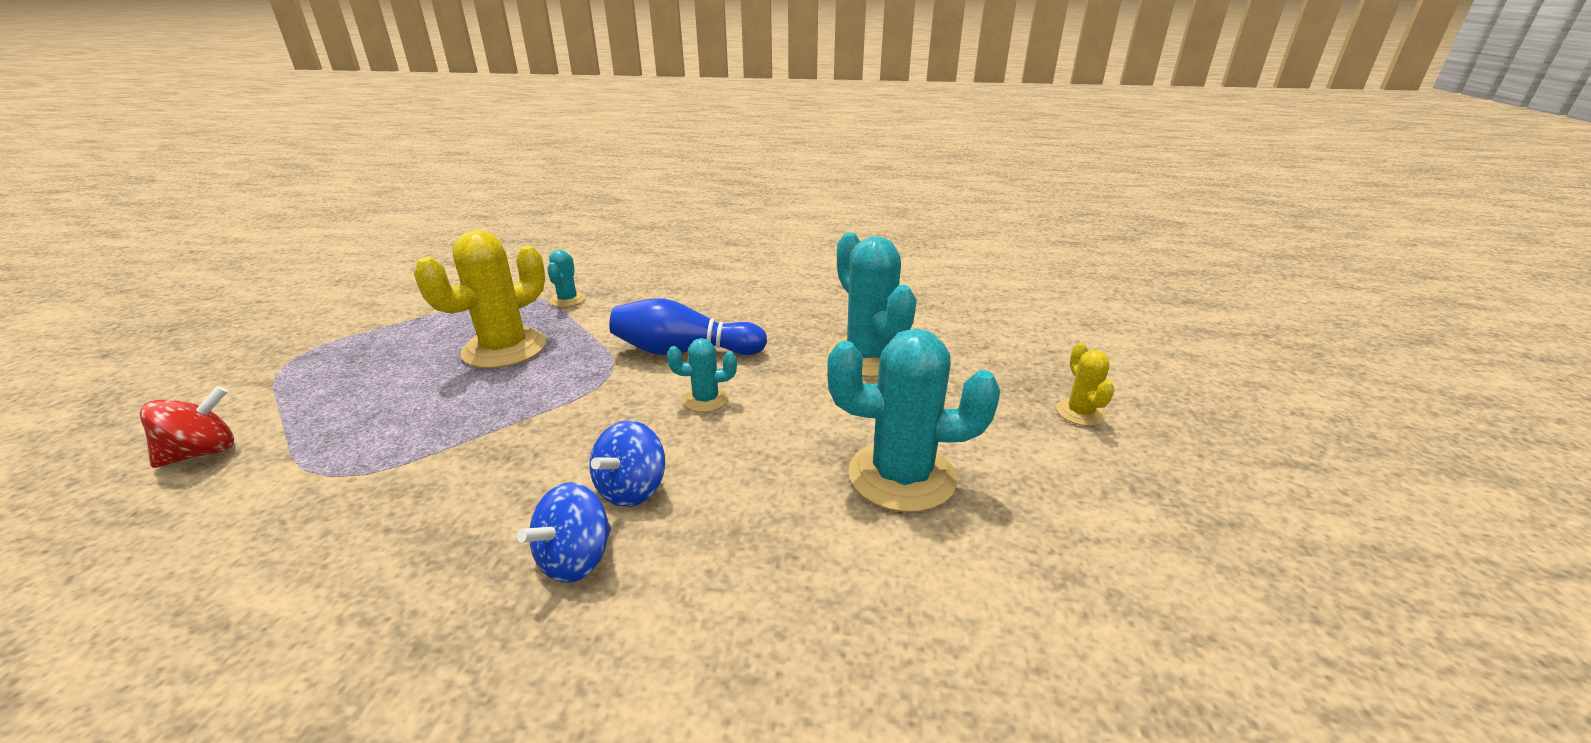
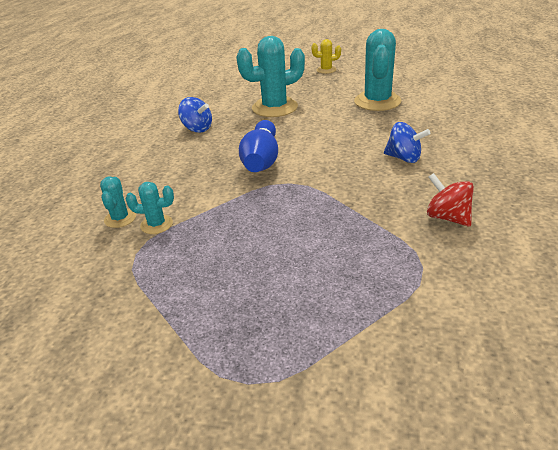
camera: 85 degrees left, 5 degrees up
(203, 452) = (416, 356): red spinning top -> red spinning top (447, 217)
(504, 349) = (246, 237): yellow cactus -> none
(576, 559) = (455, 164): blue spinning top -> blue spinning top (197, 129)
(705, 400) = (320, 147): turquoise cactus -> turquoise cactus (120, 218)

